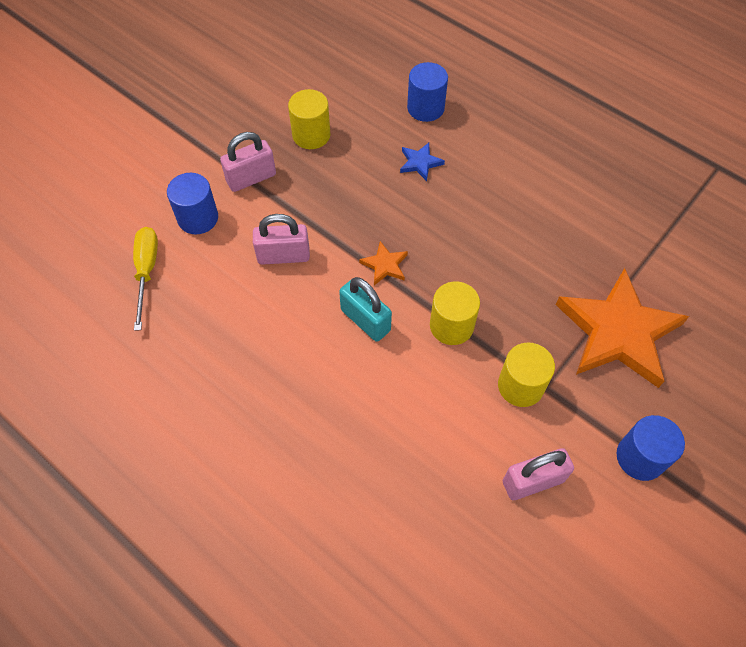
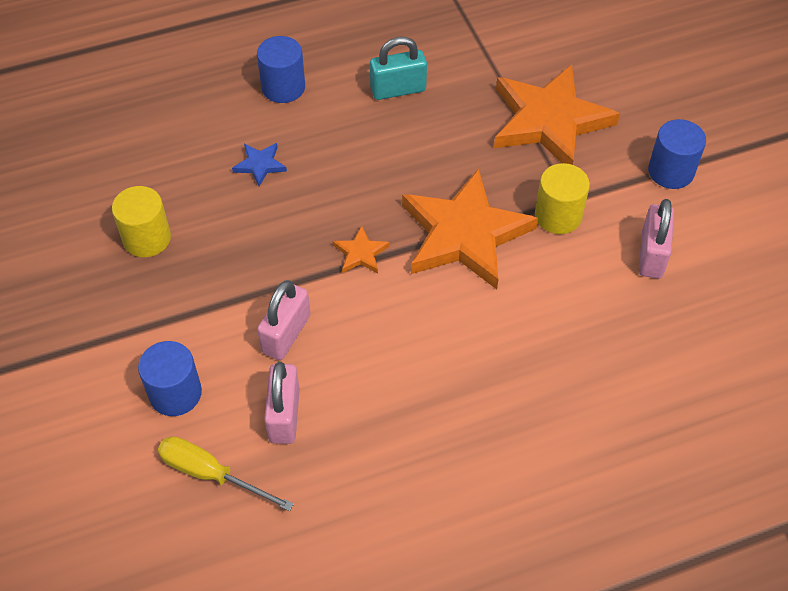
camera: 60 degrees left, 5 degrees down
(251, 178) = (160, 319): pink padlock -> pink padlock (284, 415)
(365, 320) = (412, 299): turquoise padlock -> turquoise padlock (398, 89)
(425, 108) = (194, 126): blue cylinder -> blue cylinder (283, 87)
(451, 326) = (464, 234): yellow cylinder -> orange star

